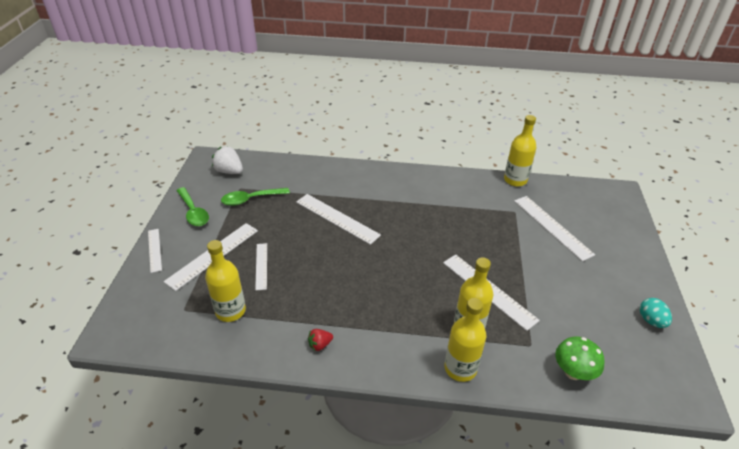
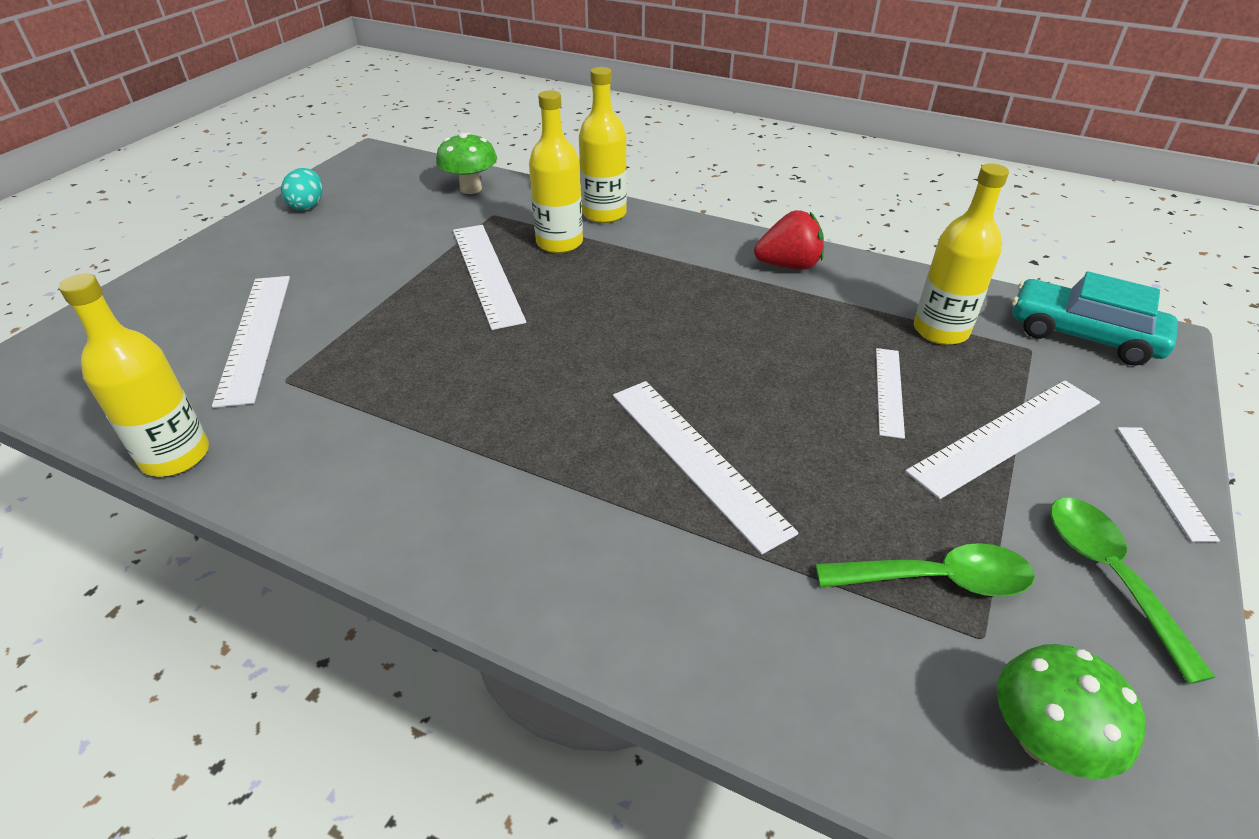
camera: 160 degrees left, 0 degrees up
(150, 328) = (1083, 335): none -> turquoise car
(229, 171) = (1042, 741): white strawberry -> green mushroom
(320, 345) = (788, 266): red strawberry -> red strawberry, size x1.72

